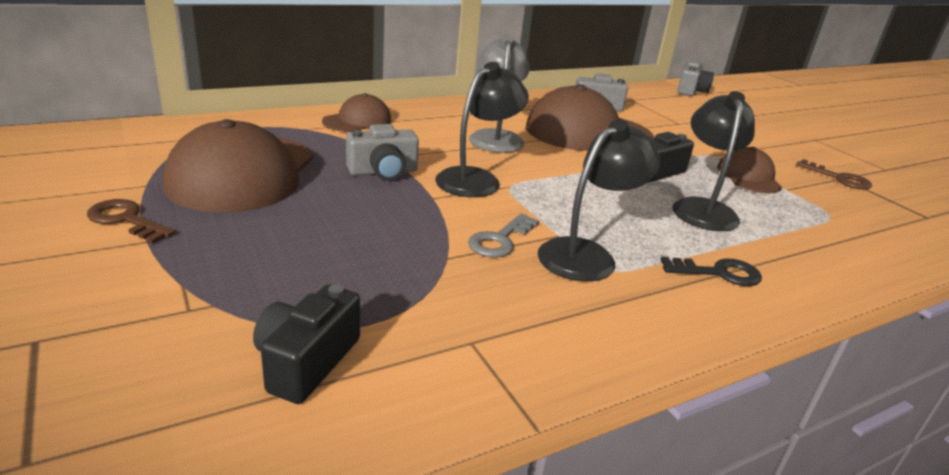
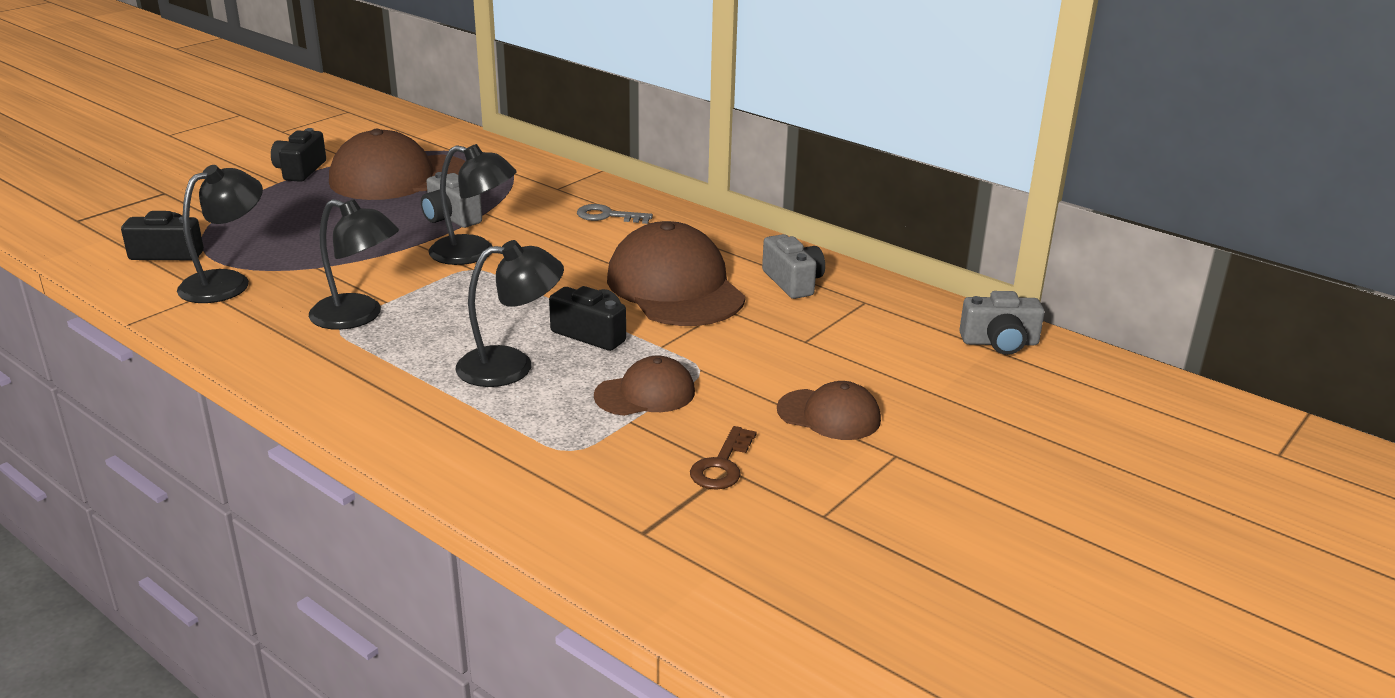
camera: 70 degrees right, 0 degrees up
(126, 220) = (300, 170): brown key -> black camera
(357, 121) = (559, 185): brown cap -> brown cap (829, 415)
(450, 322) = (227, 282): none -> black lamp
(496, 137) = (594, 245): grey lamp -> none
(500, 240) = (359, 280): grey key -> grey key (608, 216)
(718, 273) = (364, 377): black key -> none

